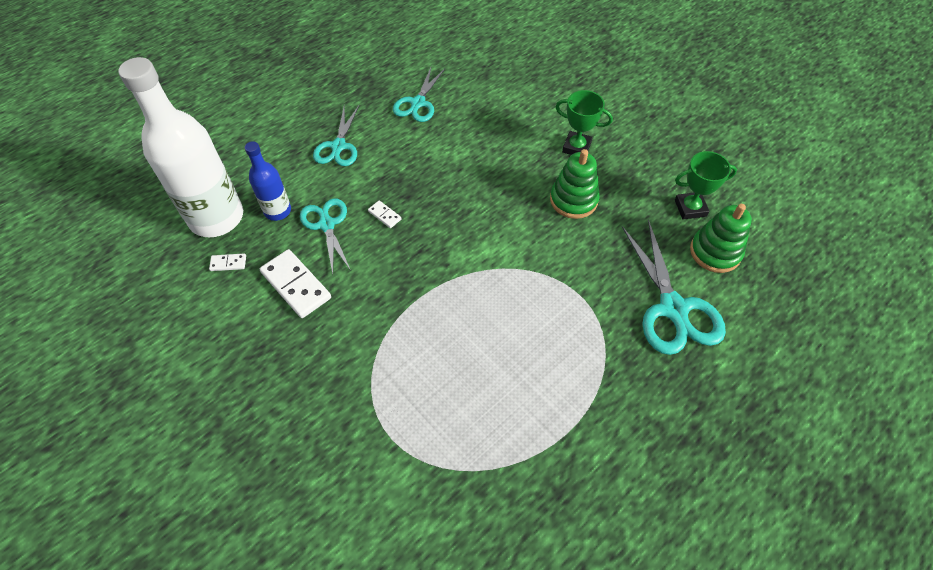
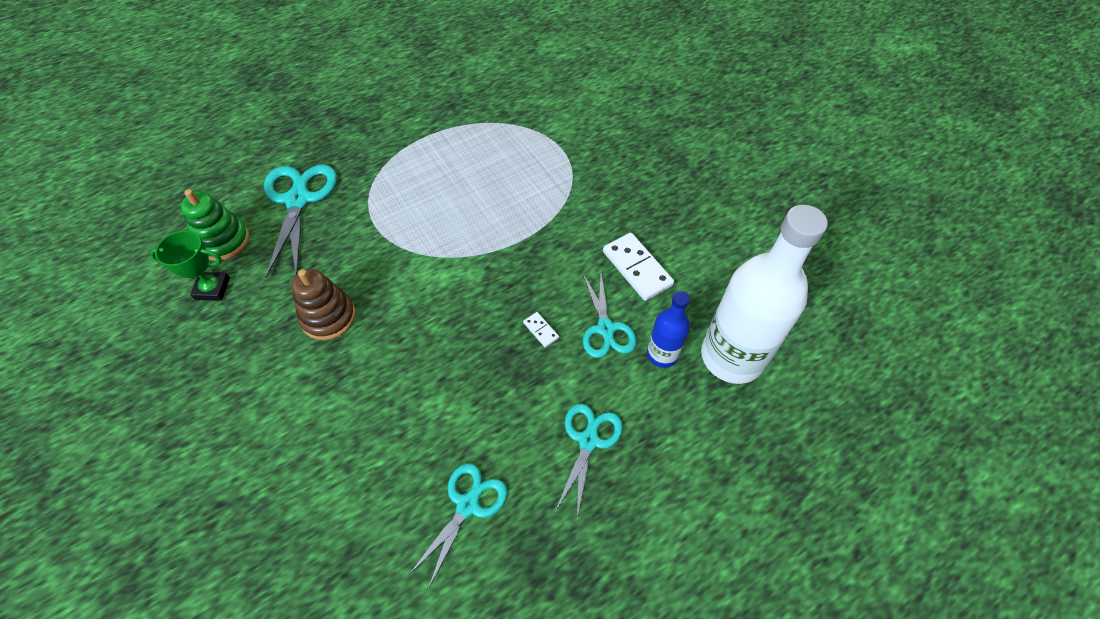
camera: 170 degrees left, 0 degrees up
(228, 263) = (708, 300): white domino -> none
(573, 200) = (328, 317): green stacking toy -> brown stacking toy
(576, 147) = (287, 388): green trophy -> none

